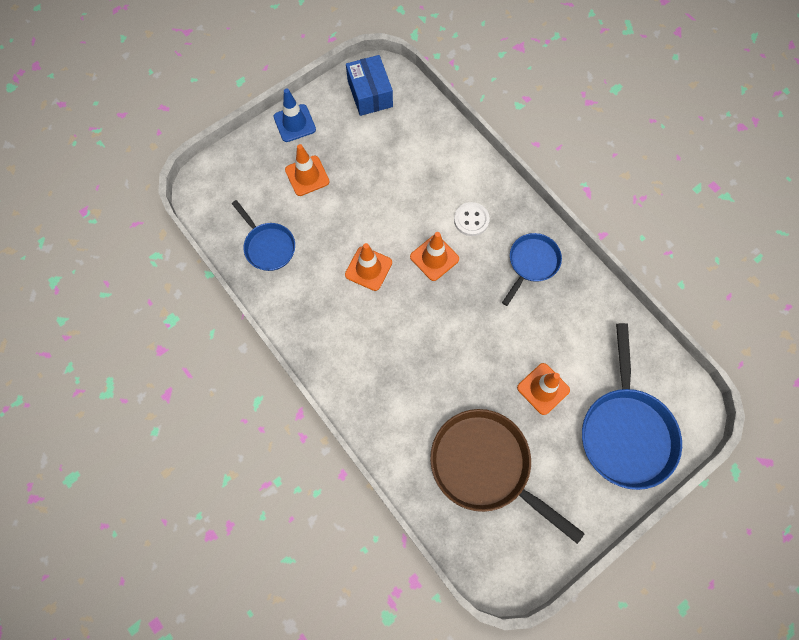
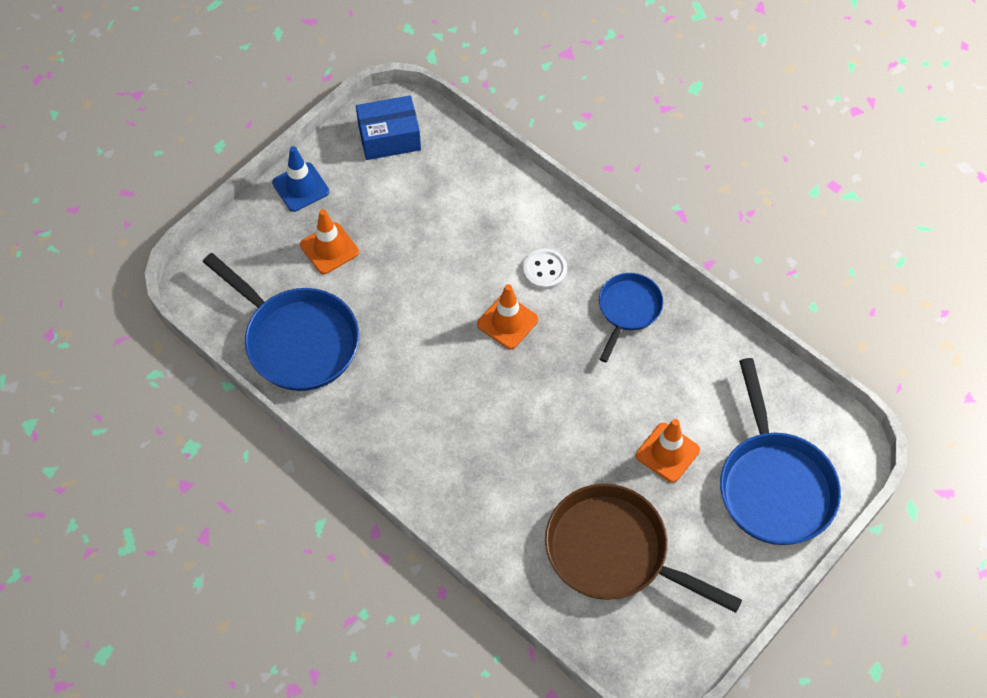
camera: 10 degrees left, 10 degrees down
(268, 246) = (297, 340): blue pan -> blue pan, size x1.74
(368, 268) = (428, 347): orange traffic cone -> none
(370, 94) = (389, 138): blue box -> blue box turned 75 degrees counterclockwise

